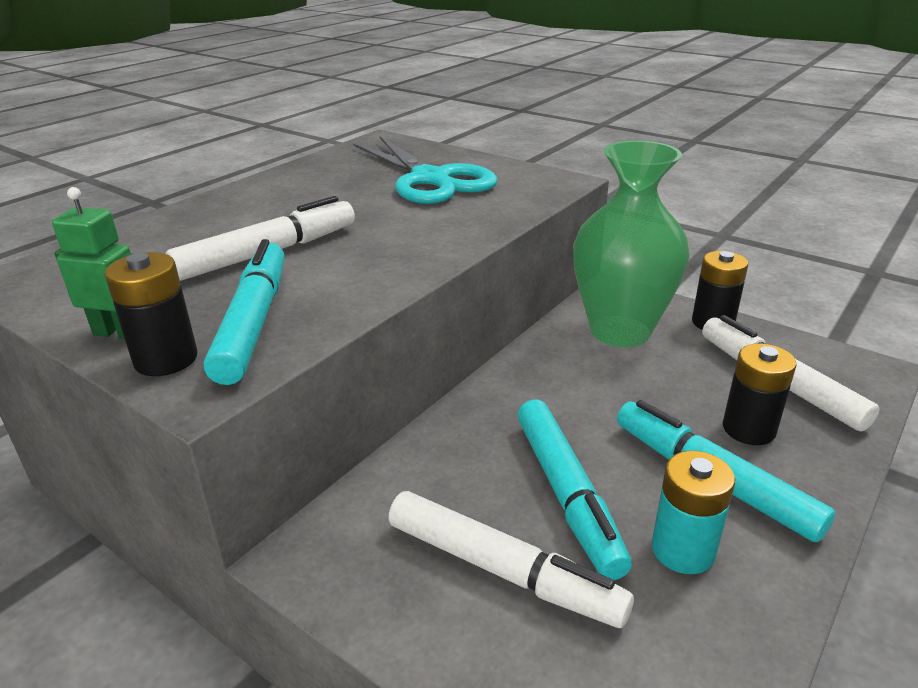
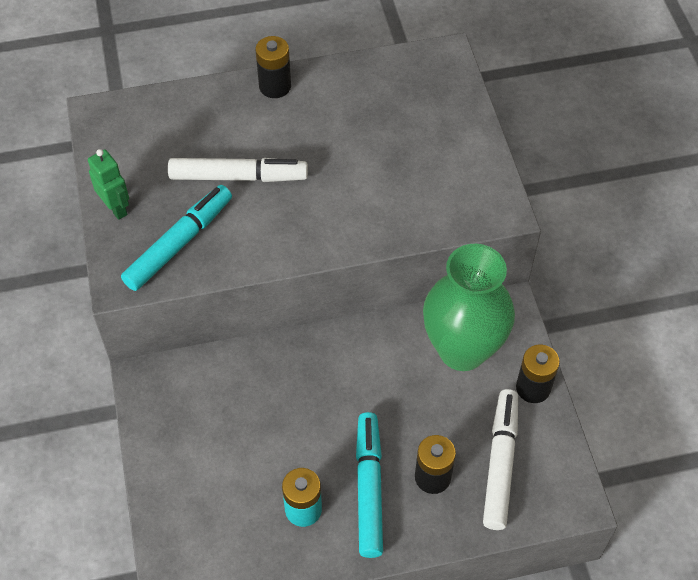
camera: 40 degrees right, 25 degrees up
(166, 359) = (121, 247): black battery -> black battery (275, 86)
(431, 179) = (415, 147): turquoise scissors -> none
(502, 570) = (216, 454): white marker -> none
(567, 494) = (288, 439): turquoise marker -> none

